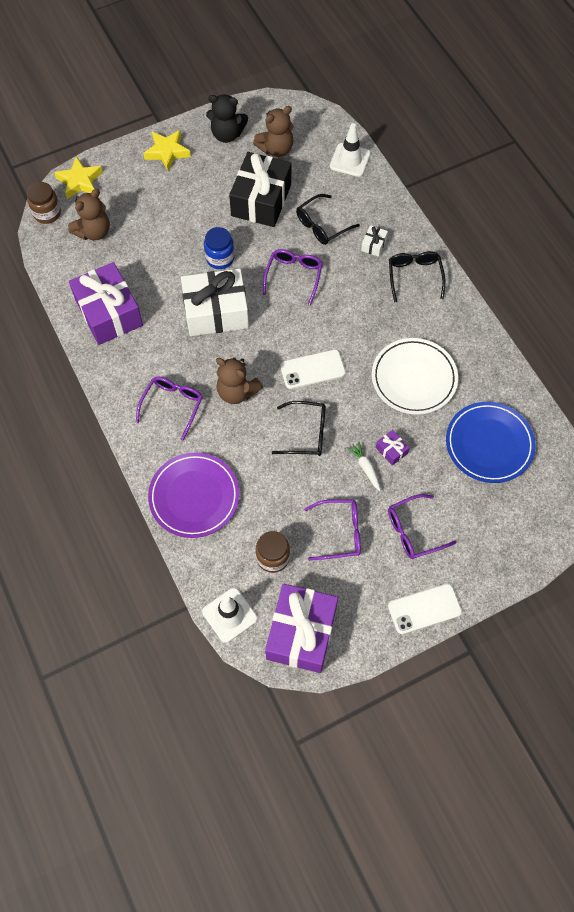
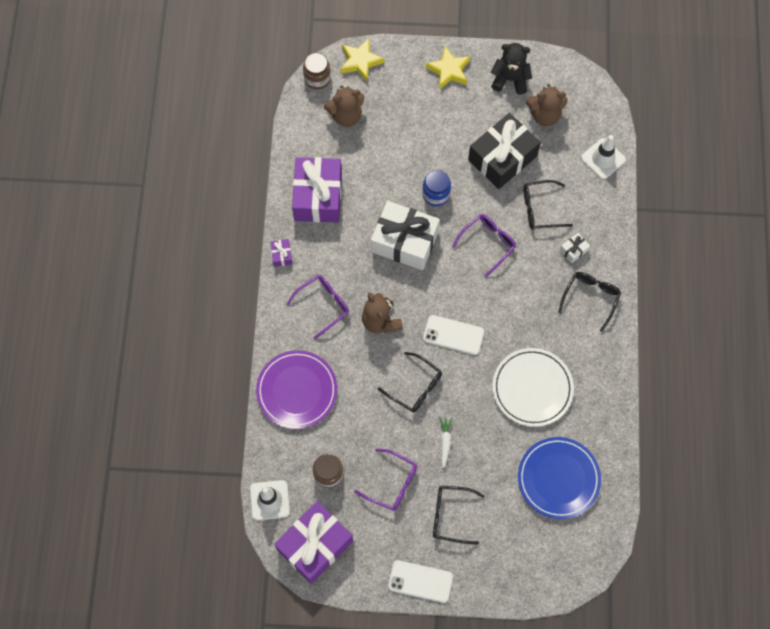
camera: 30 degrees right, 5 degrees up
(227, 134) = (510, 79): black teddy bear -> black teddy bear turned 150 degrees clockwise
(391, 450) = (475, 439): purple gift -> purple gift (281, 255)
(413, 531) = (451, 515): purple glasses -> black glasses

